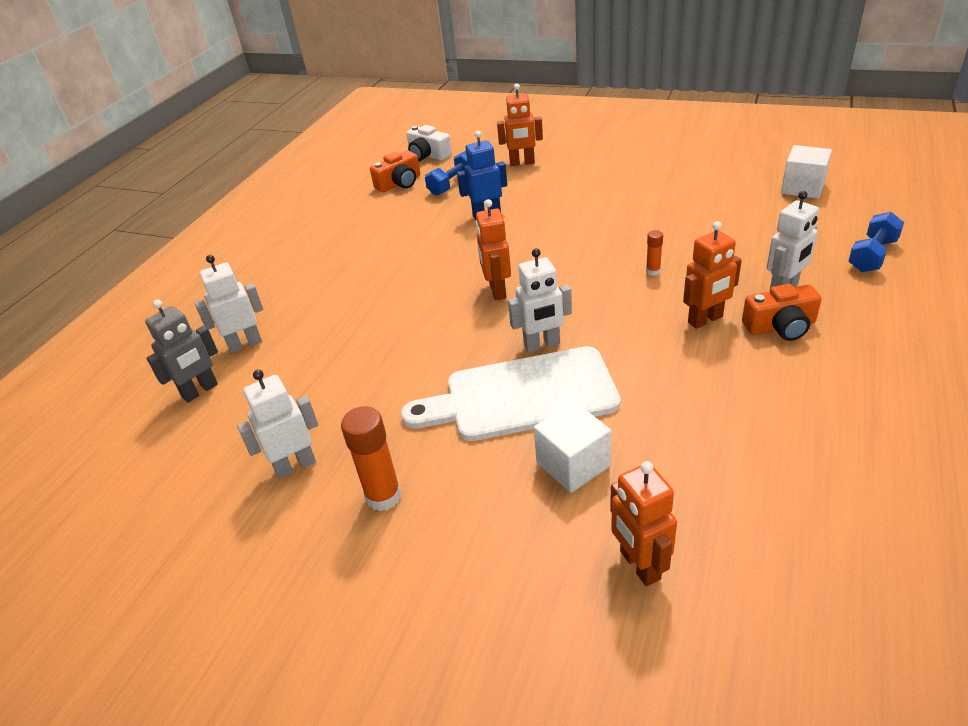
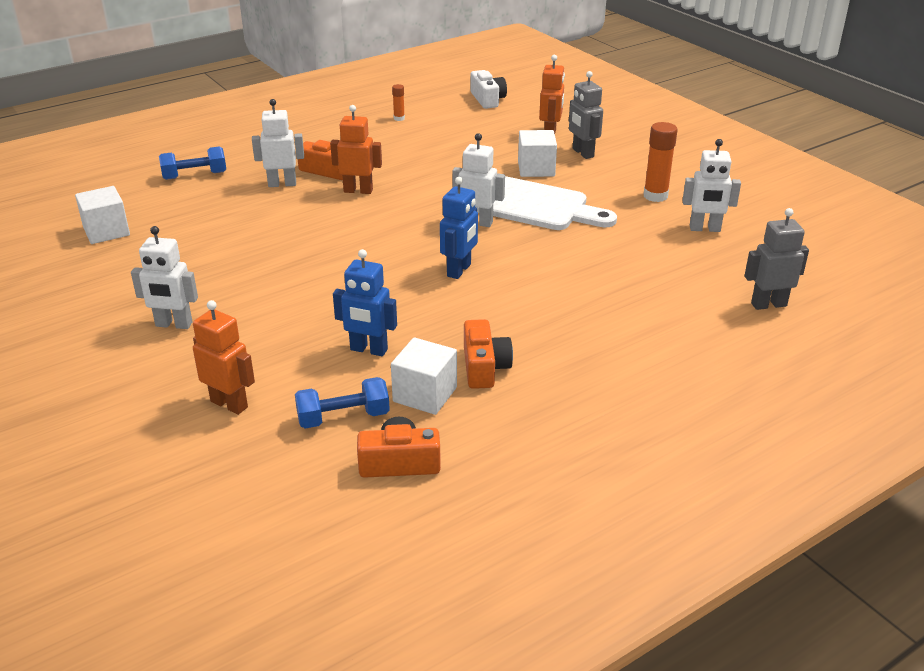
camera: 150 degrees left, 5 degrees down
(245, 344) = (715, 327): white robot -> white robot (174, 325)
(401, 239) = (484, 367): none -> orange camera
(421, 211) = (425, 394): none -> white cube
(428, 155) = (302, 502): white camera -> white camera (487, 99)
(497, 291) = (459, 270): orange robot -> blue robot
(548, 541) = (582, 153): none -> grey robot
(653, 271) = (331, 229): orange glue stick -> orange glue stick (399, 118)

